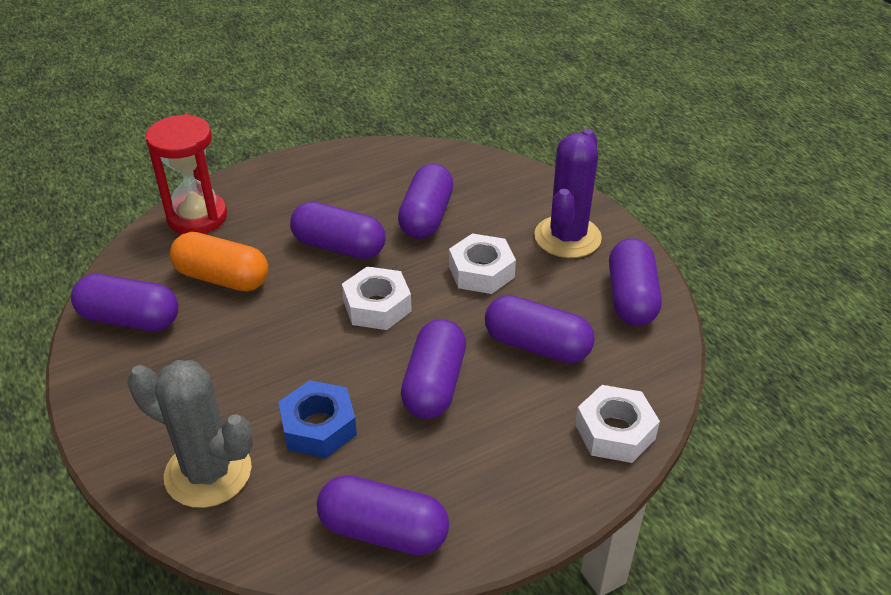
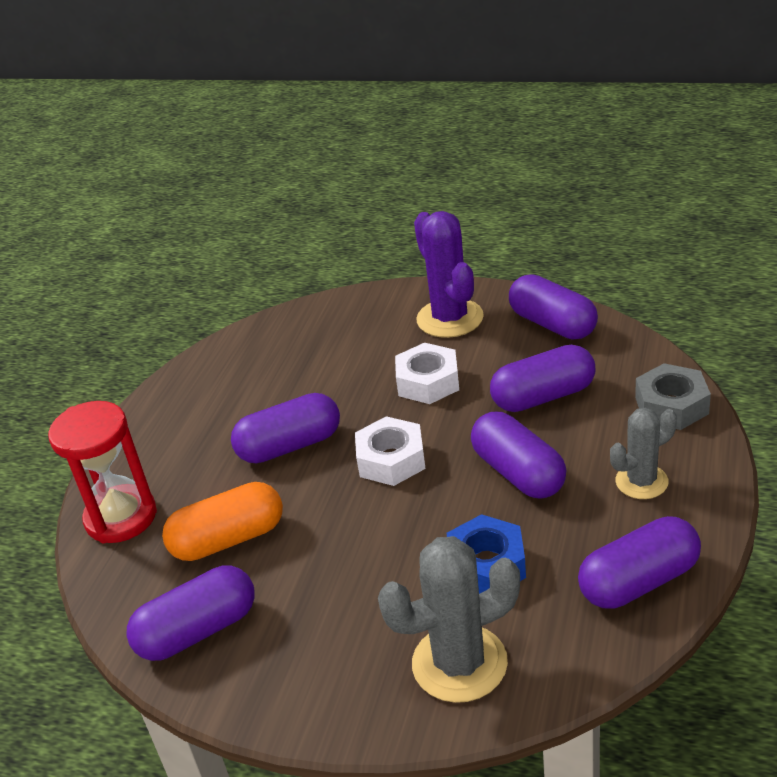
camera: 40 degrees left, 5 degrees down
(426, 217) = (324, 378): purple capsule -> none
(500, 466) = (641, 482): none -> grey cactus
(615, 431) = (671, 405): white nut -> grey nut

